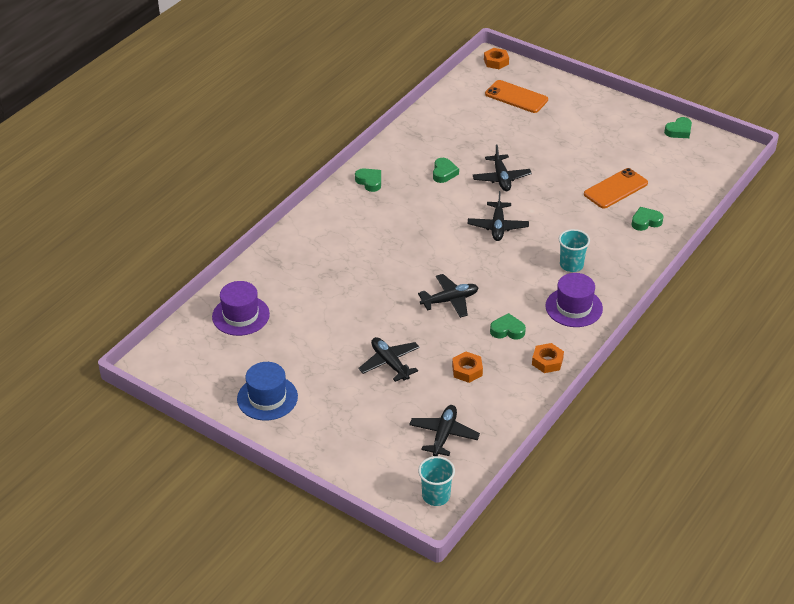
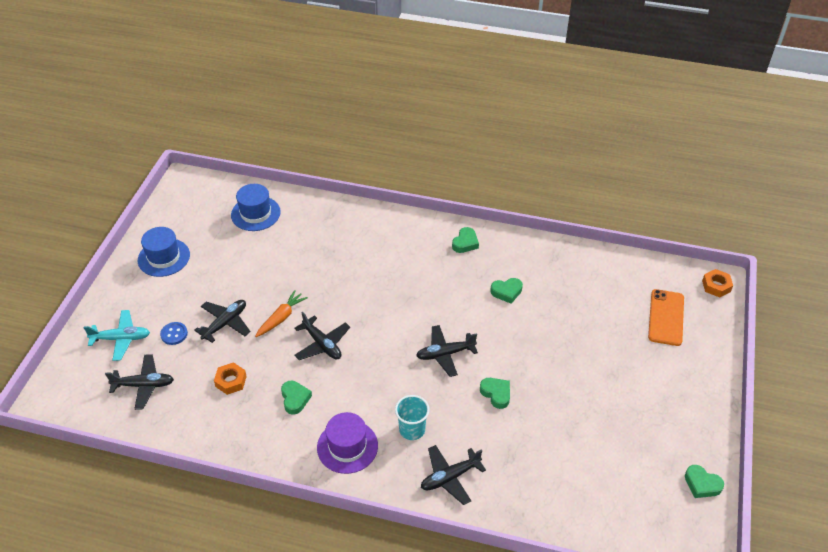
camera: 70 degrees right, 5 degrees up
(240, 315) = (255, 213): purple hat -> blue hat
(372, 446) = (121, 339): none -> turquoise plane
(385, 403) = (174, 334): none -> blue button
(402, 322) = (281, 318): none -> orange carrot
(436, 496) = (68, 399): turquoise cup -> none
(501, 178) = (522, 338): black plane -> black plane (450, 477)
(547, 361) = (260, 442): orange nut -> none
(615, 189) = (558, 442): orange phone -> none
(646, 222) = (514, 484): green heart -> green heart (496, 394)

